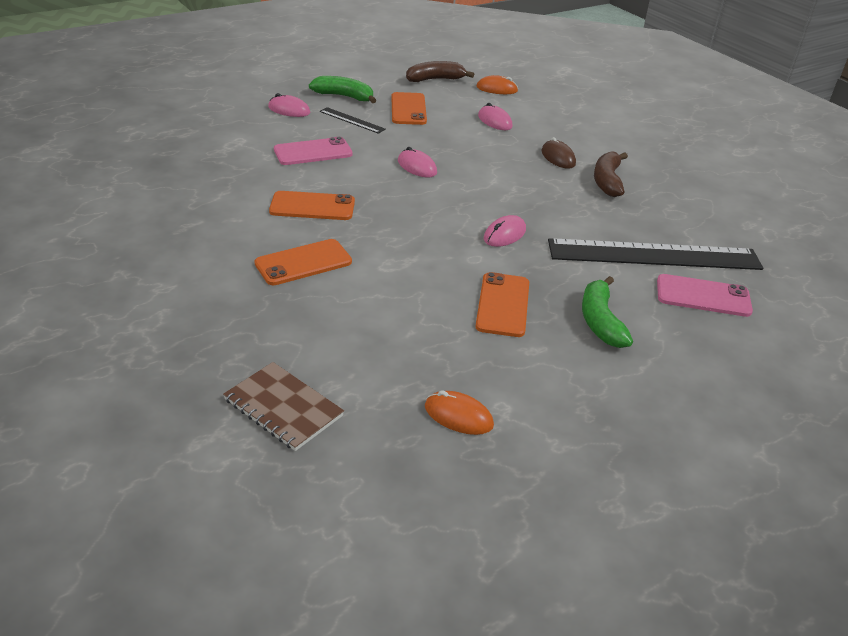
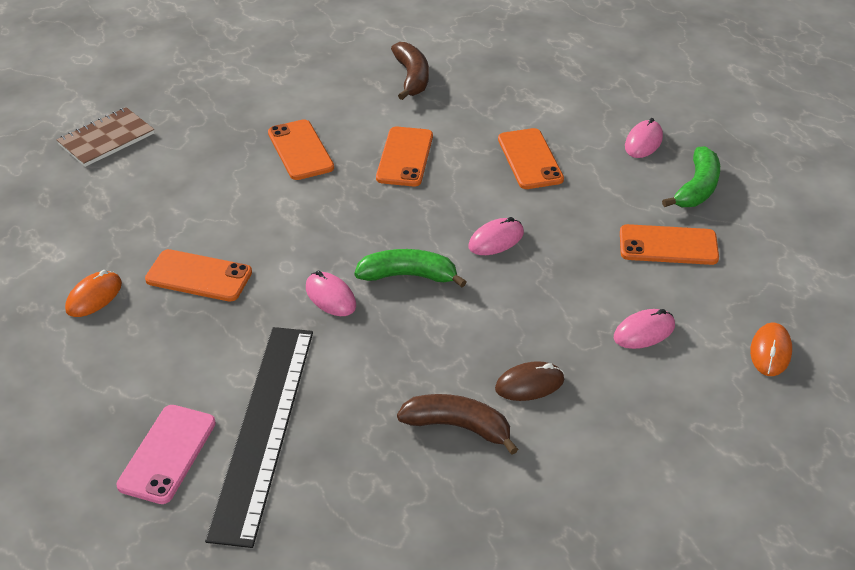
camera: 100 degrees right, 5 degrees up
(313, 152) = (530, 159): pink phone -> orange phone
(352, 120) = (622, 192): black ruler -> none
(435, 79) = (787, 283): brown banana -> brown banana (412, 78)
(458, 416) = (58, 228): orange mouse -> orange mouse (94, 297)
(600, 321) = (150, 346): green banana -> green banana (408, 276)

